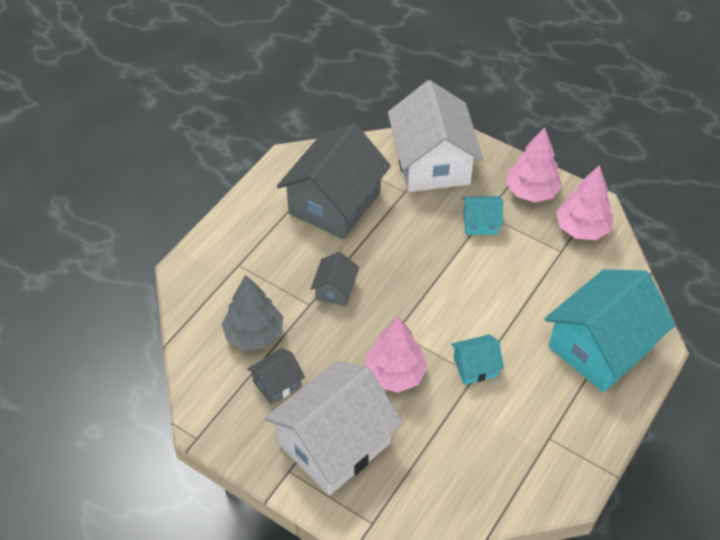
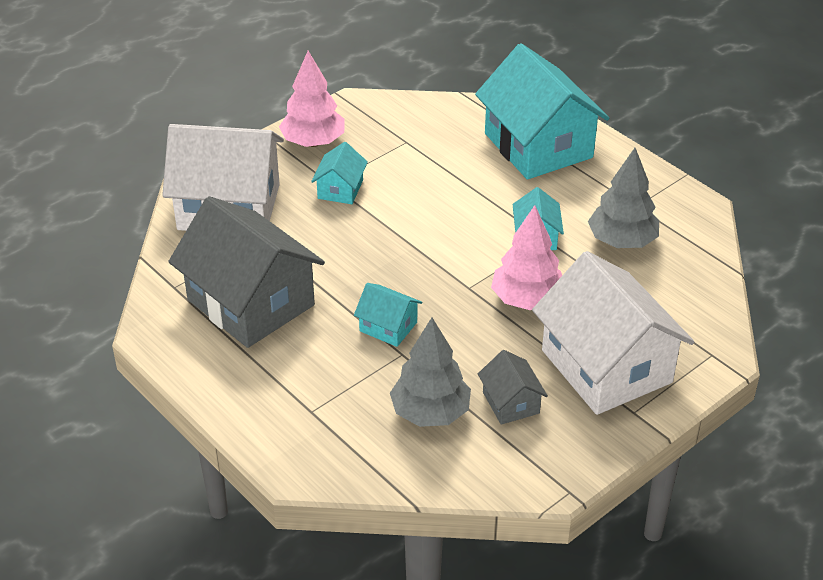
camera: 75 degrees left, 10 degrees down
(335, 289) = (388, 327): grey house -> turquoise house
(494, 433) = (622, 241): none -> grey tree
(581, 229) = (382, 120): pink tree -> none

